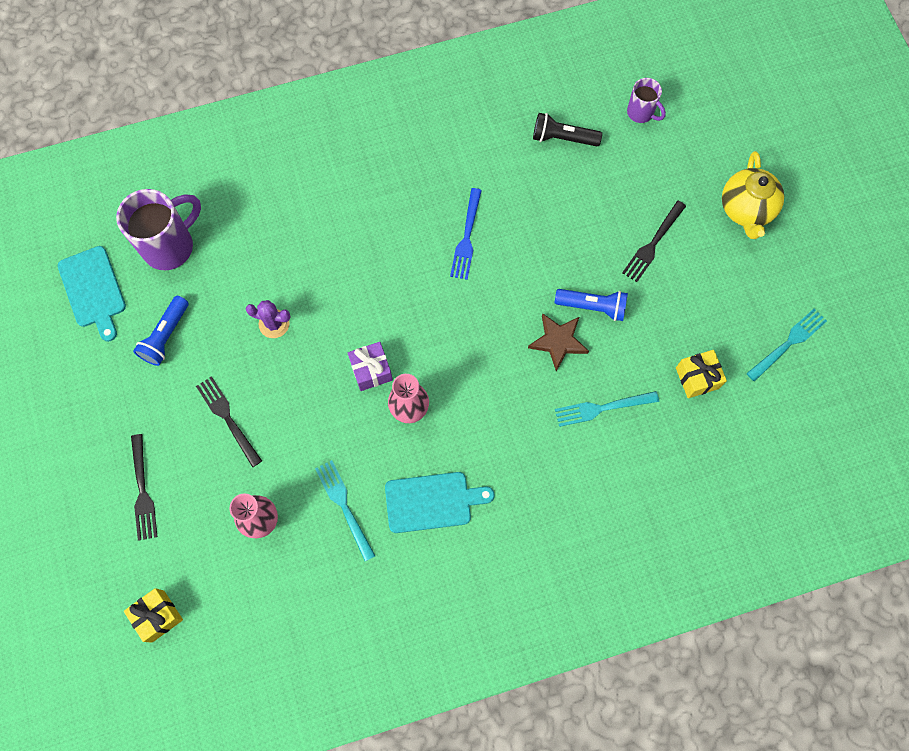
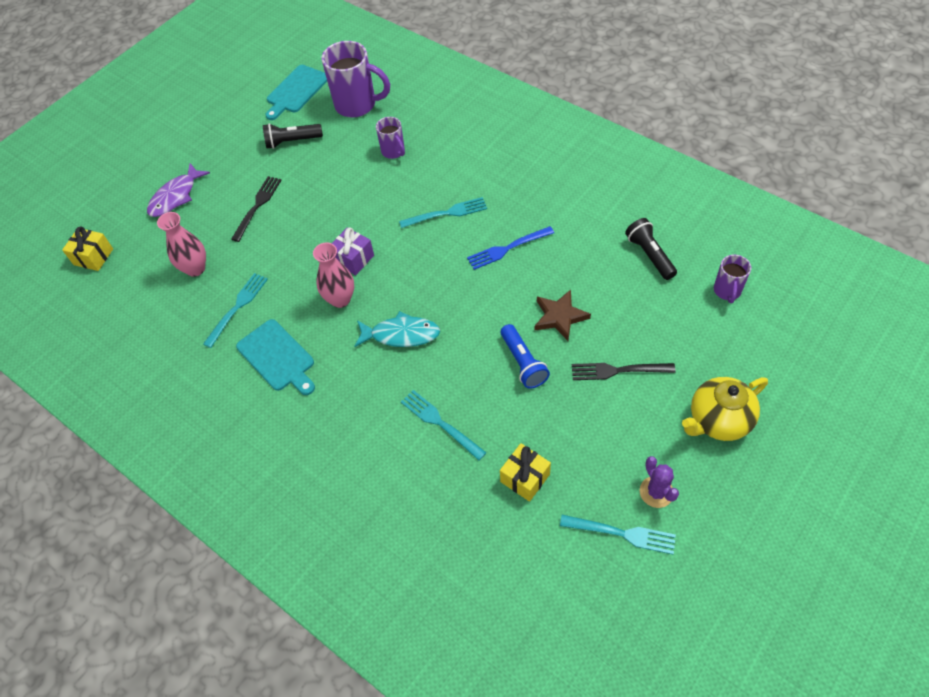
camera: 60 degrees right, 15 degrees down
(143, 491) = (176, 196): black fork -> purple fish
(166, 336) = (292, 141): blue flashlight -> black flashlight
(266, 254) = (393, 152): none -> purple mug
(274, 324) = (345, 187): purple cactus -> purple cactus (656, 492)
(384, 259) = (446, 213): none -> turquoise fork
(490, 383) = (401, 334): none -> turquoise fish
(558, 341) = (472, 358): brown star -> brown star (559, 317)

